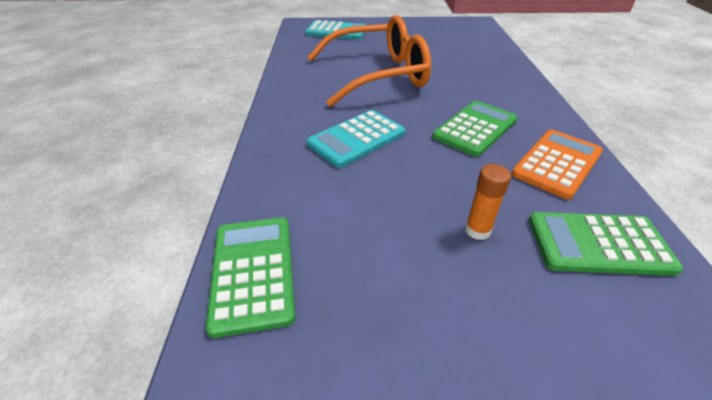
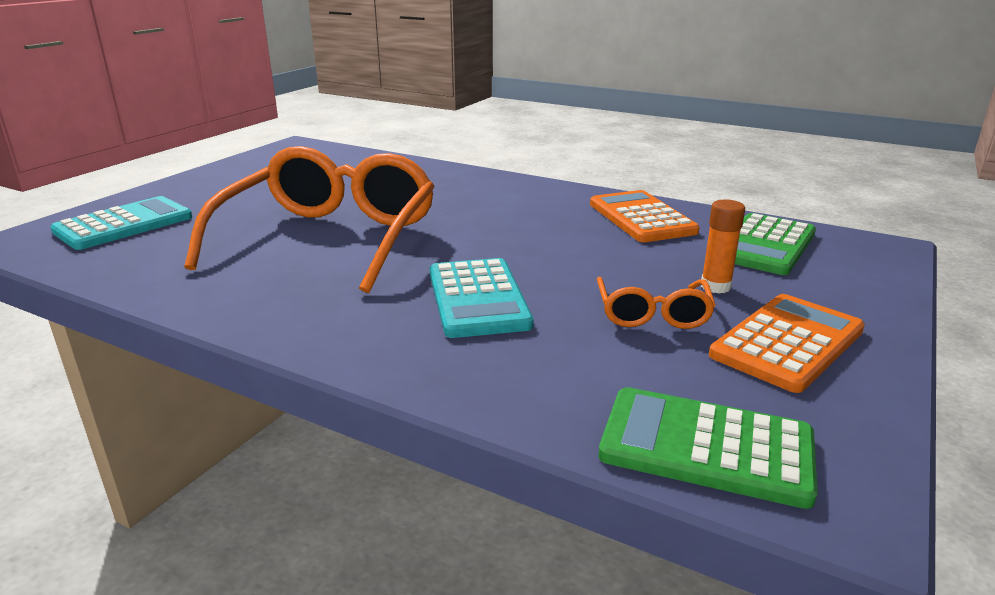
camera: 60 degrees left, 15 degrees down
(401, 209) = (652, 314): none -> orange glasses
(420, 290) = (787, 343): none -> orange calculator
(475, 129) = (540, 229): green calculator -> none

